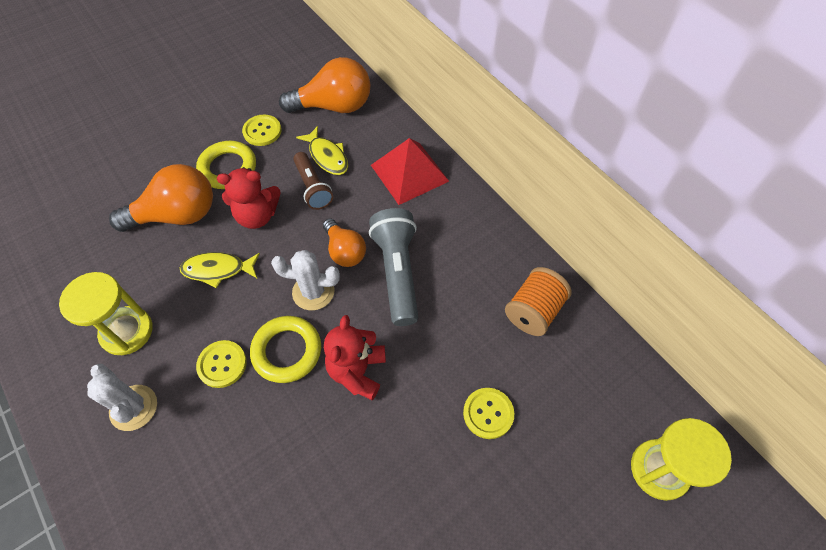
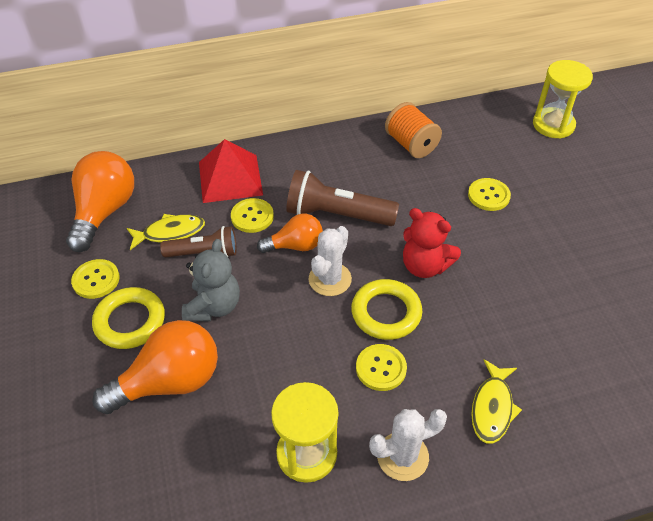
camera: 70 degrees left, 10 degrees down
(177, 215) = (169, 382): orange light bulb -> orange light bulb turned 60 degrees clockwise
(218, 270) = (266, 354): yellow fish -> yellow fish (492, 408)
(257, 216) = (213, 306): red teddy bear -> grey teddy bear
(368, 206) = (252, 216): none -> yellow button
(397, 272) = (336, 215): grey flashlight -> brown flashlight

